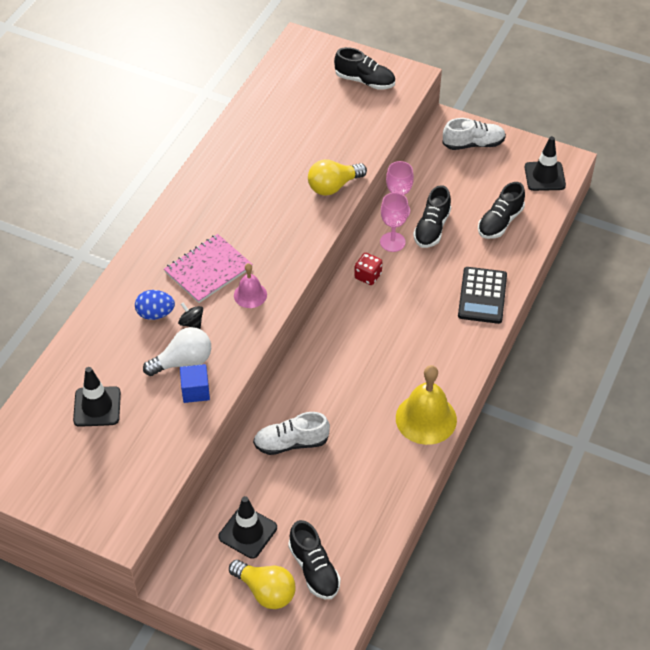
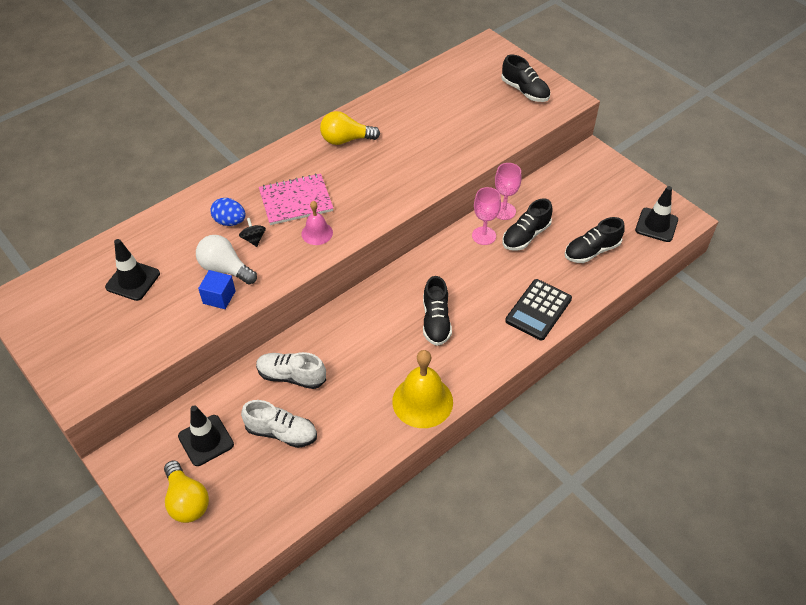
camera: 25 degrees right, 0 degrees up
(183, 362) = (225, 269): white light bulb -> white light bulb turned 150 degrees counterclockwise
(314, 569) = (240, 499): black shoe -> black shoe (436, 321)
(333, 186) = (445, 167): yellow light bulb -> yellow light bulb (346, 140)
(368, 276) = (445, 257): red dice -> none
(473, 144) = (604, 177): white shoe -> white shoe (281, 432)

